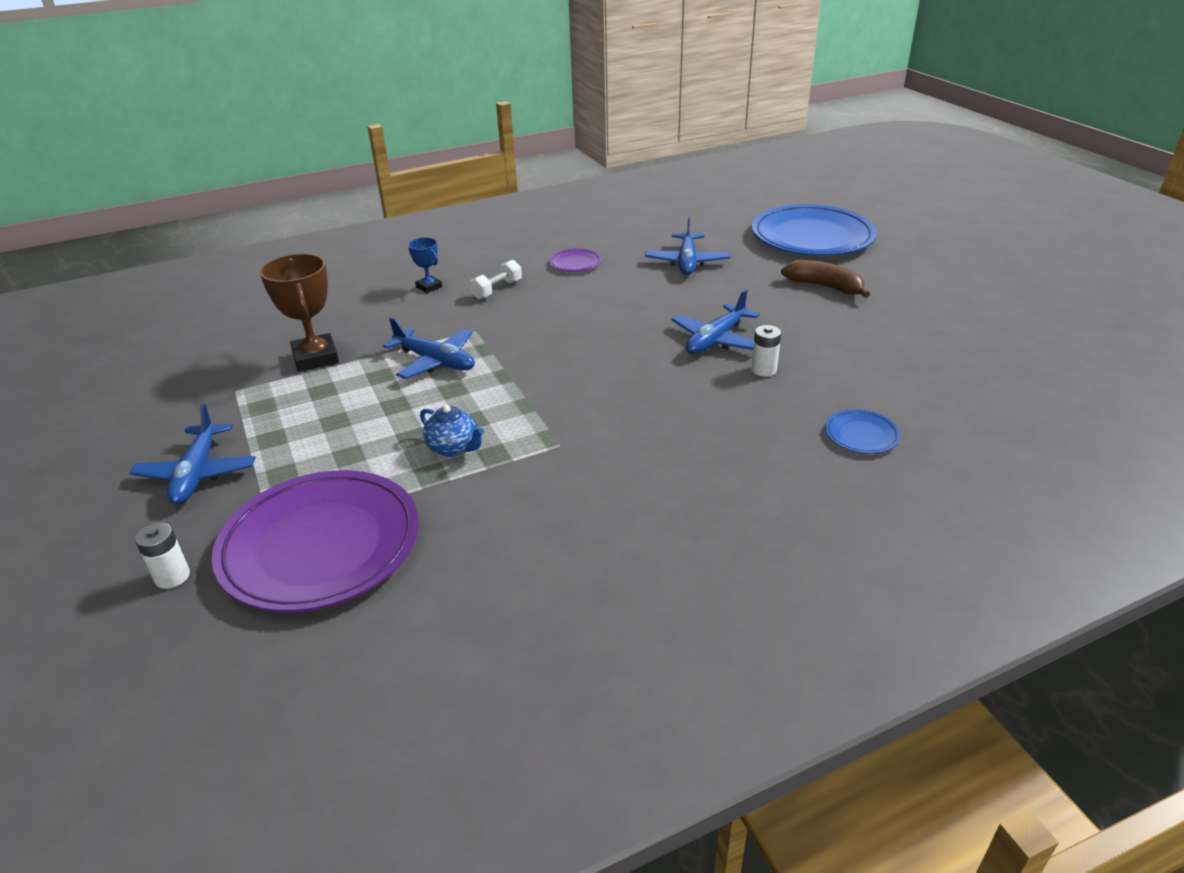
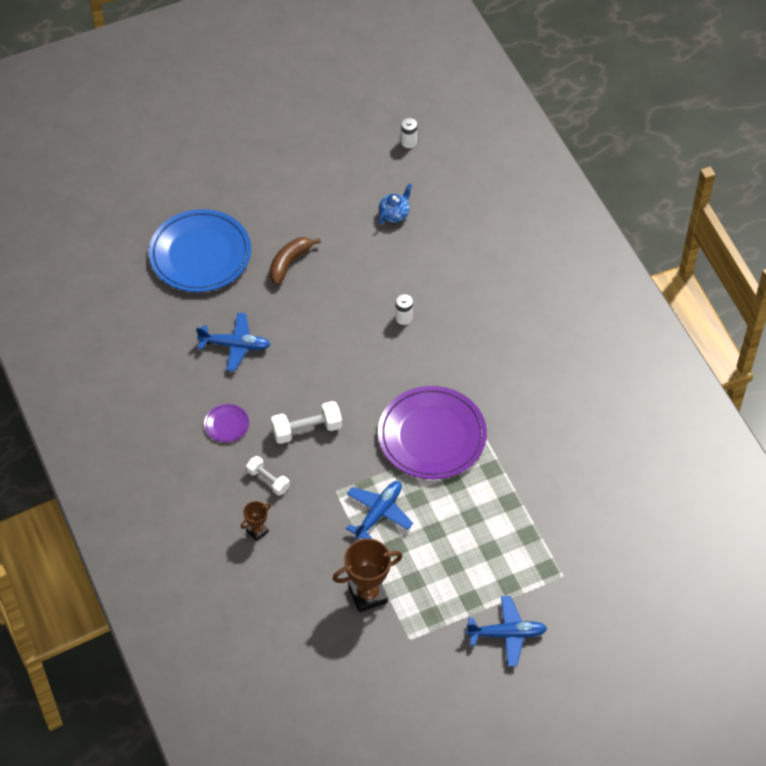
camera: 90 degrees left, 20 degrees up
(172, 576) = (598, 618): white battery -> white battery (408, 142)
(320, 546) = (573, 549): purple plate -> purple plate (432, 436)
(429, 287) = (257, 531): blue trophy -> brown trophy
(454, 448) = (484, 491): blue teapot -> blue teapot (394, 214)
(568, 309) = (307, 430): none -> white dumbbell
(715, 340) = (362, 340): blue plane -> none
(861, 435) = (478, 281): blue plate -> none

